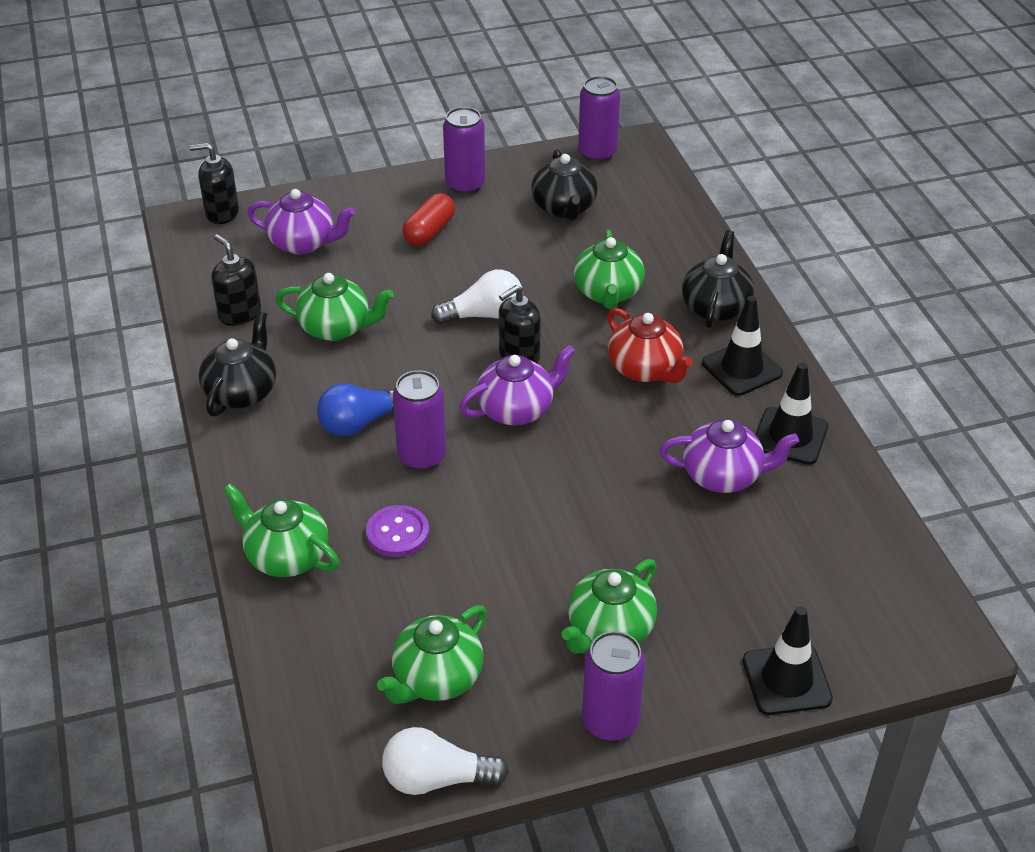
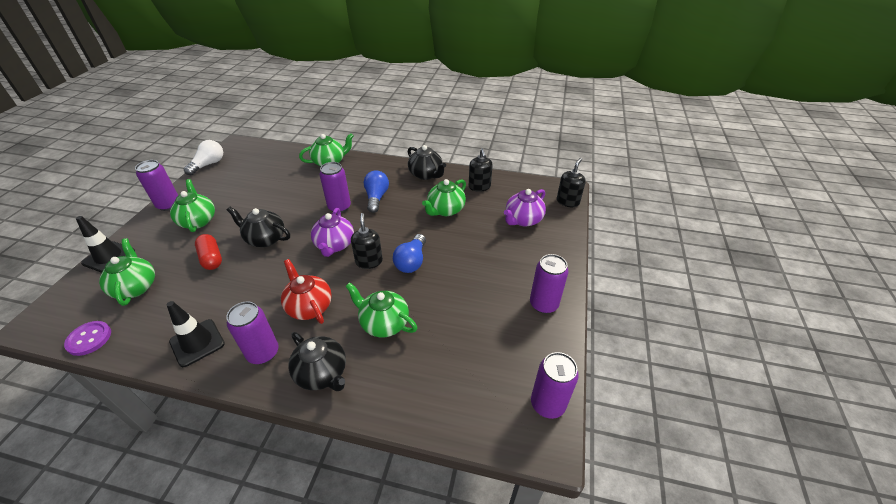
camera: 120 degrees right, 0 degrees up
(240, 314) = (479, 187): black soap dispenser -> black soap dispenser turned 90 degrees clockwise
(397, 533) = (309, 188): purple button -> purple button (89, 339)
(429, 231) = (502, 269): red capsule -> red capsule (211, 258)
(436, 678) = (240, 176): green teapot -> green teapot (136, 287)
(483, 315) = (411, 261): white light bulb -> blue light bulb
(564, 208) = (486, 345): black teapot -> black teapot (265, 239)
(645, 369) = (309, 306): red teapot -> red teapot turned 60 degrees clockwise
(723, 476) = (212, 297): purple teapot -> none
(741, 368) = (263, 353): black traffic cone -> purple can

